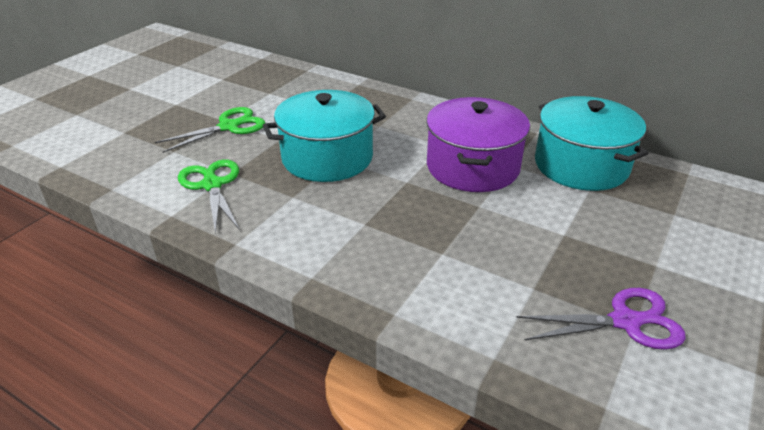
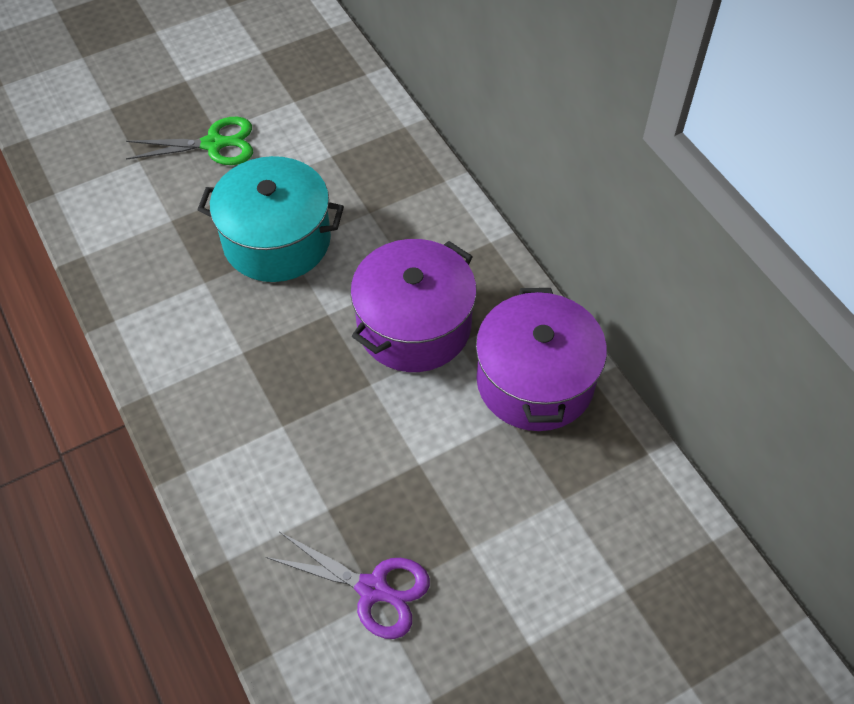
camera: 30 degrees right, 20 degrees up
(212, 185) = (142, 230): green scissors -> none
(581, 165) = (535, 381): turquoise pot -> purple pot

